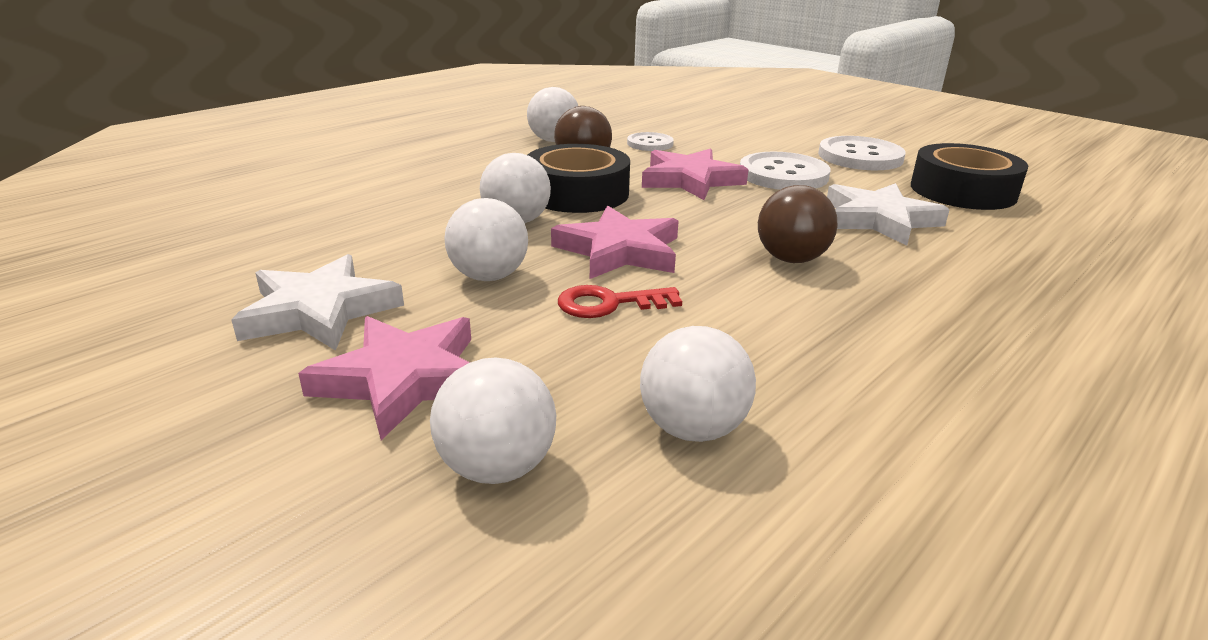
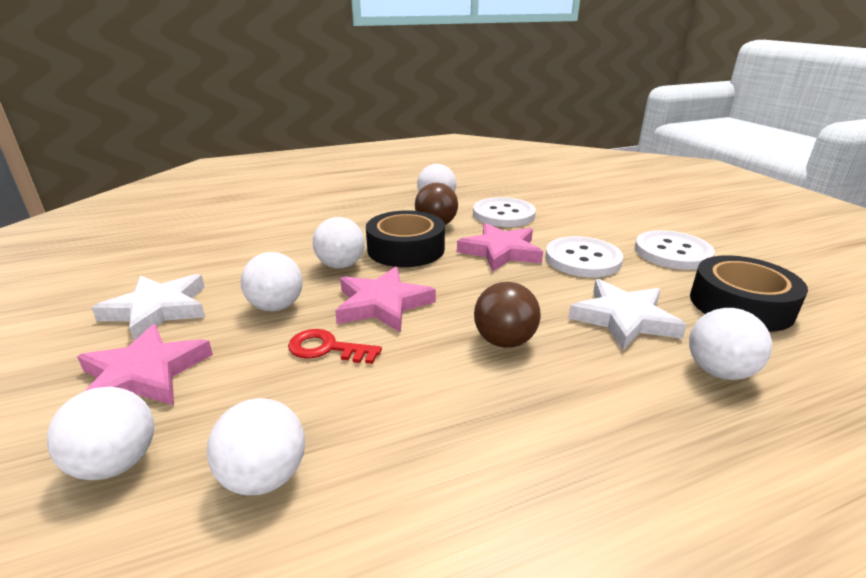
camera: 25 degrees right, 0 degrees up
(650, 144) = (503, 214): white button -> white button, size x1.72
(999, 245) = (718, 371): none -> white ball

